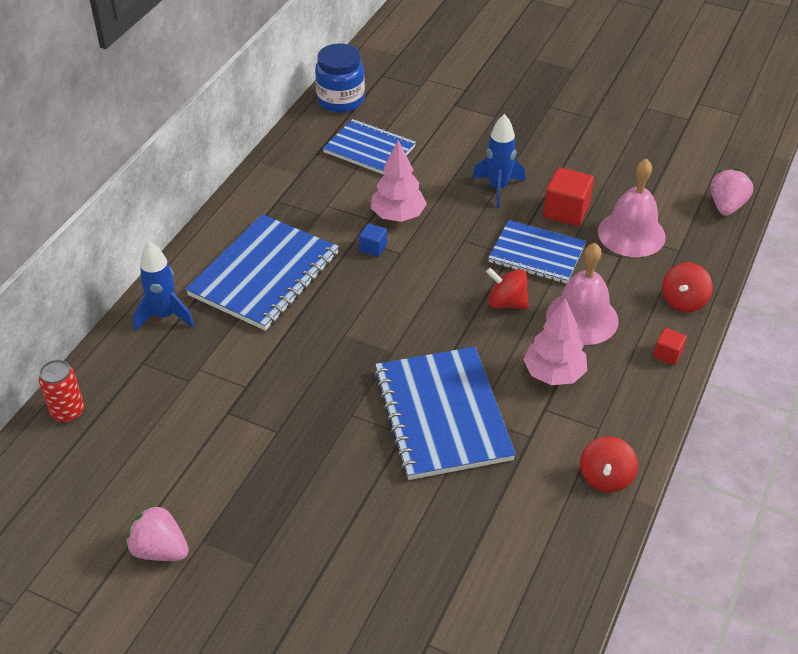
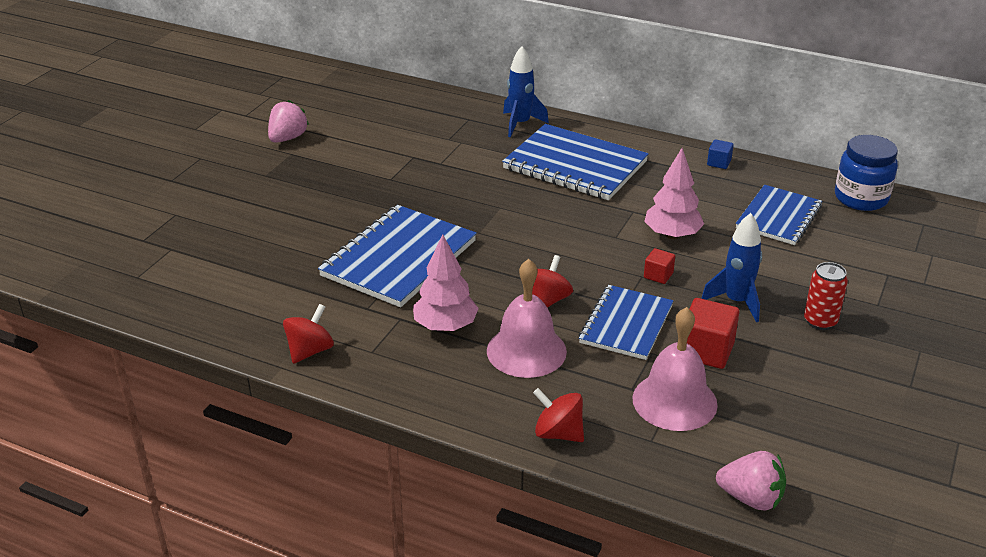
camera: 90 degrees right, 10 degrees down
(68, 412) = (419, 95): red can -> red can (820, 321)
(373, 248) = (620, 221): blue cube -> blue cube (719, 163)
(442, 415) = (399, 258): blue notebook -> blue notebook turned 45 degrees counterclockwise
(605, 477) = (310, 351): red spinning top -> red spinning top turned 105 degrees clockwise
(667, 354) = (471, 410): red cube -> red cube (658, 275)

